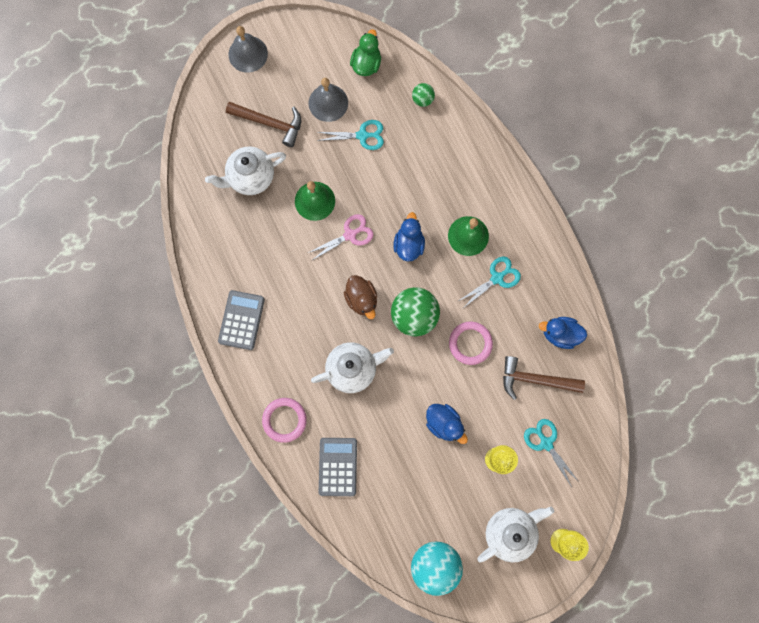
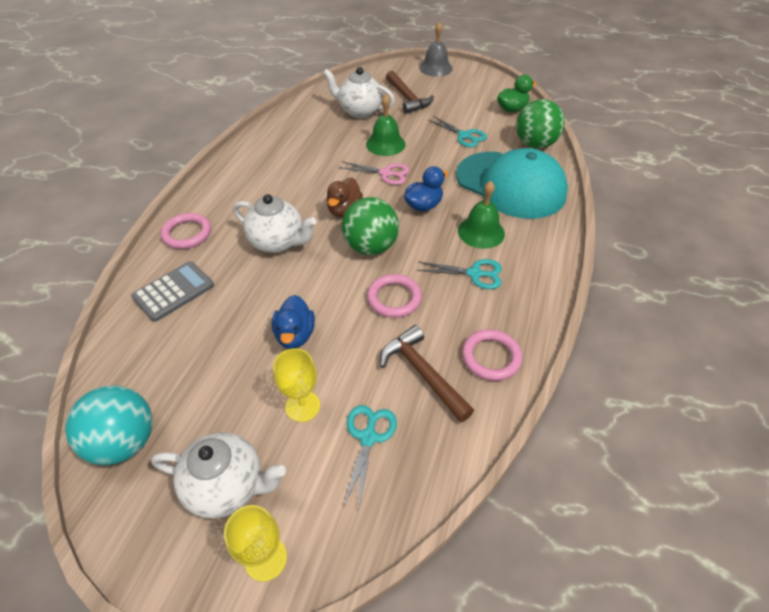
camera: 45 degrees right, 30 degrees down
(241, 320) = (248, 165): grey calculator -> none
(328, 103) = (460, 110): grey bell -> none
(422, 99) = (535, 144): green ball -> green ball, size x2.02
(445, 166) = (510, 185): none -> turquoise cap
(560, 334) = (491, 357): blue duck -> pink ring

